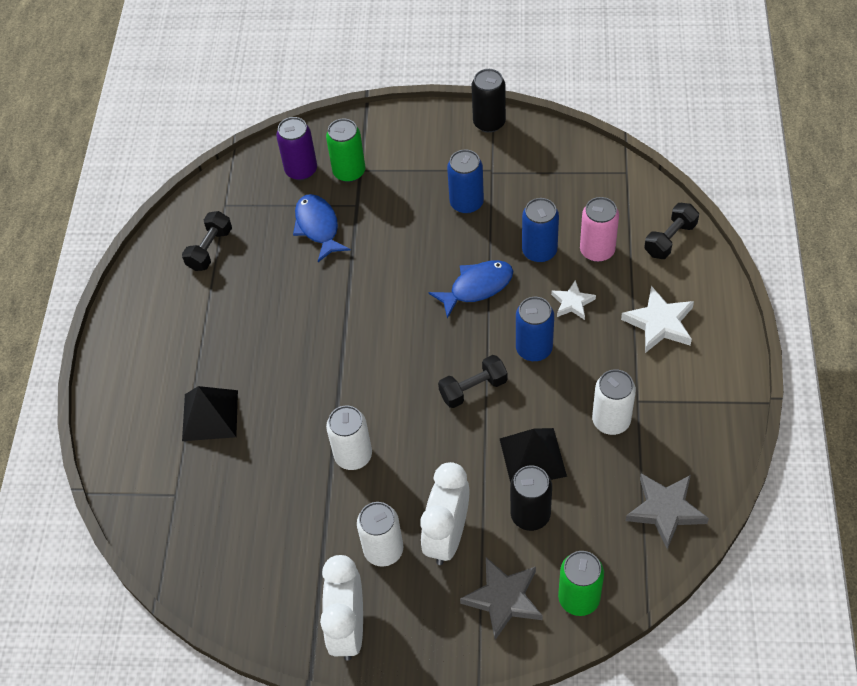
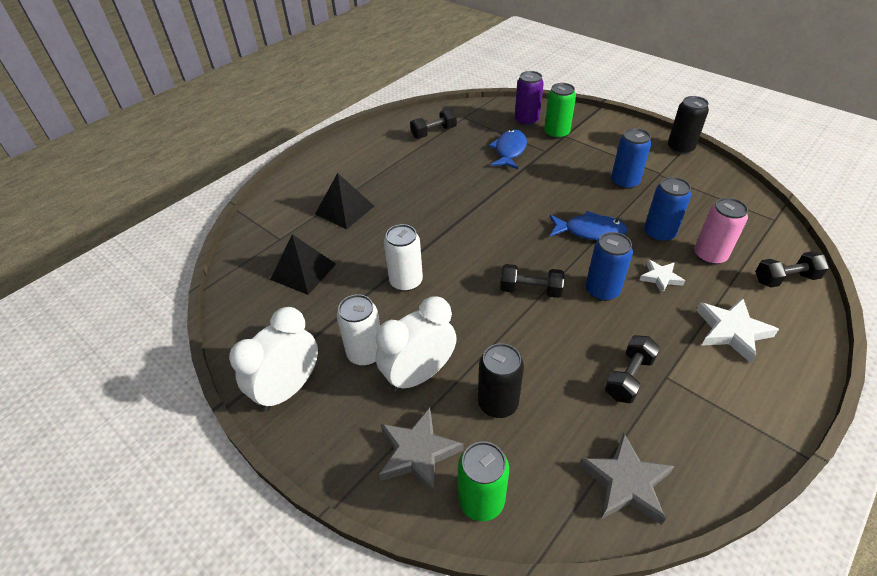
camera: 35 degrees right, 10 degrees down
(533, 457) = (537, 362): black pyramid -> black pyramid (303, 271)
(611, 421) = (629, 377): white can -> black dumbbell

